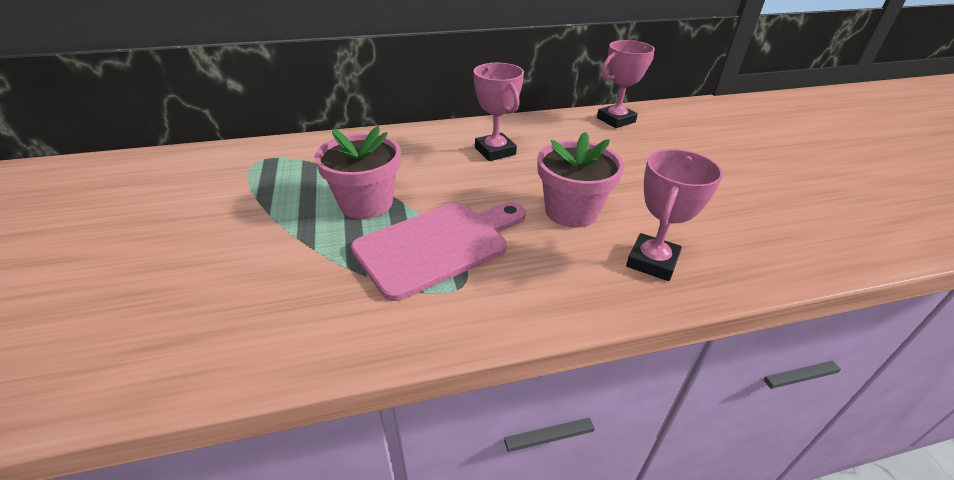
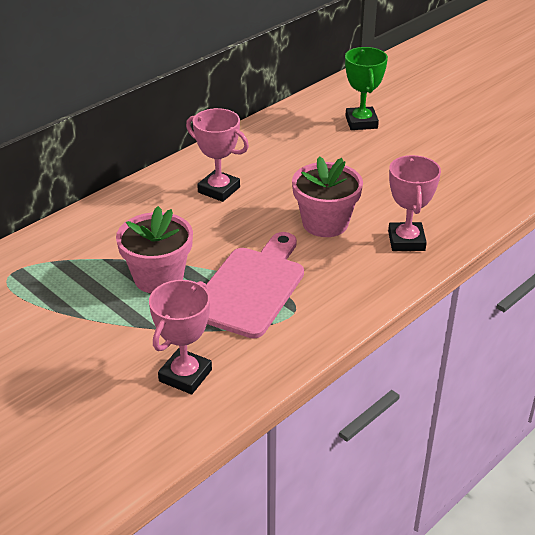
camera: 30 degrees left, 0 degrees up
(615, 120) = (296, 120): pink trophy -> pink trophy (185, 375)
(681, 137) = (361, 122): none -> green trophy

